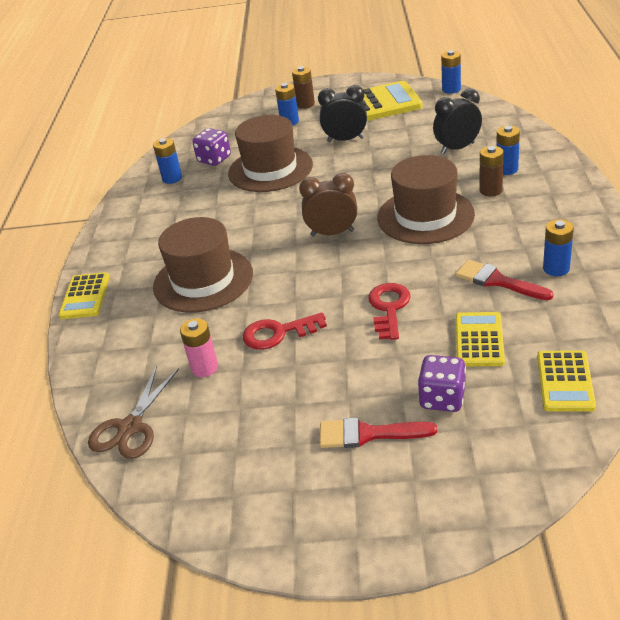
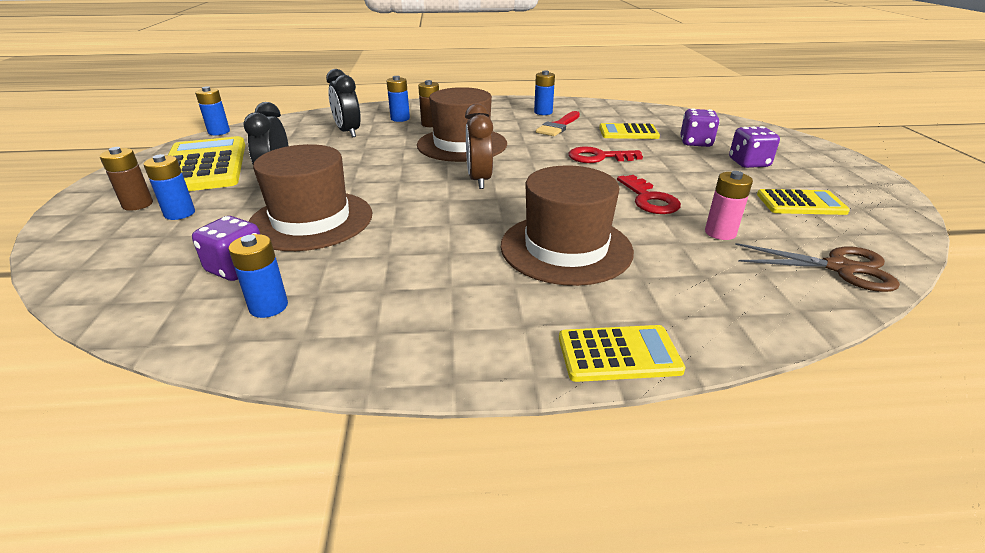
camera: 100 degrees left, 5 degrees down
(367, 434) = (748, 163): red brush -> purple dice
(565, 381) = (659, 116): yellow calculator -> yellow calculator (800, 203)

